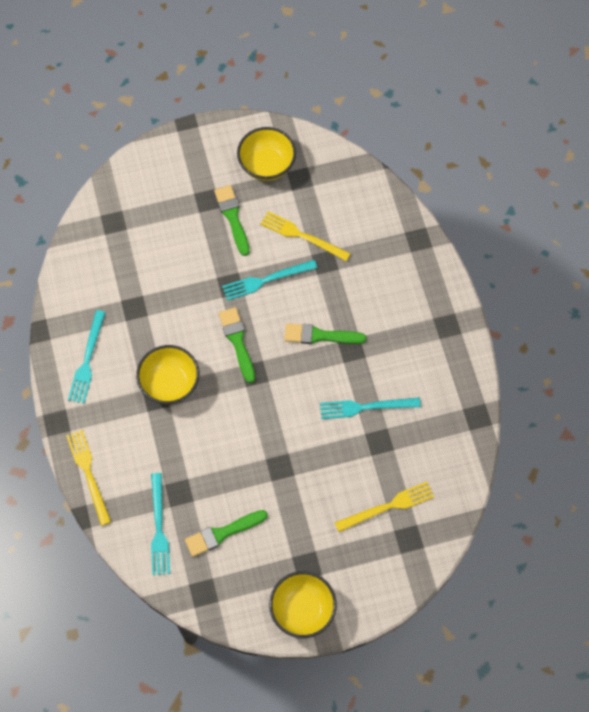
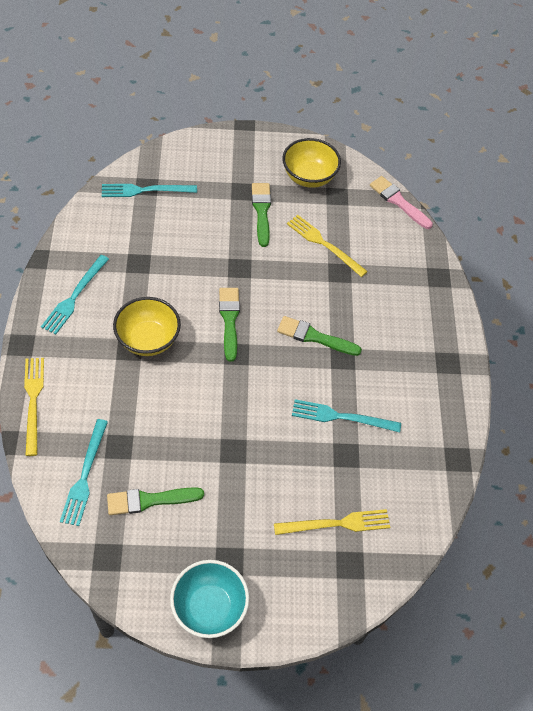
camera: 10 degrees right, 10 degrees down
(266, 280) = (276, 273): turquoise fork -> turquoise fork (145, 190)
(302, 610) = (209, 607): yellow bowl -> turquoise bowl
(360, 167) = (398, 201): none -> pink brush

